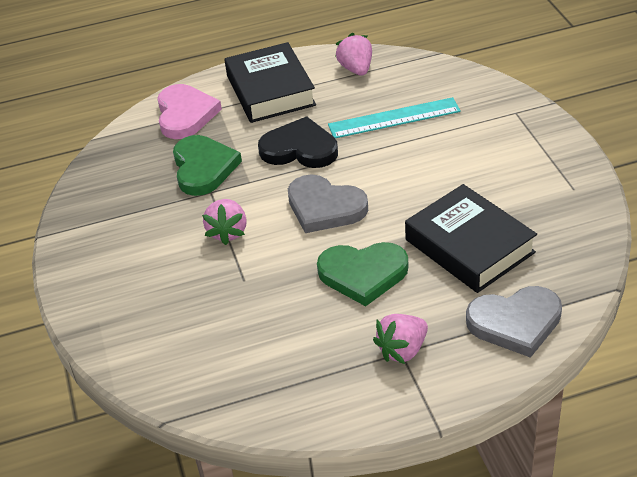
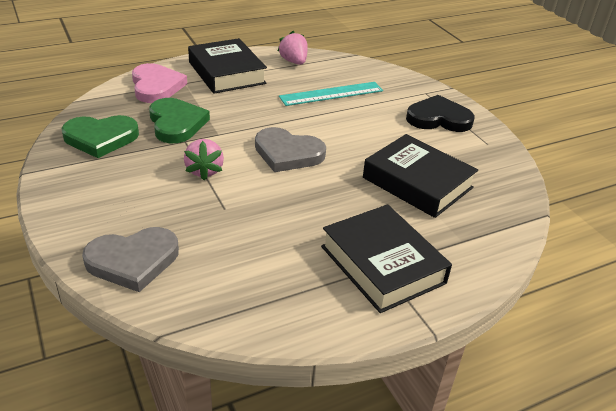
camera: 15 degrees left, 5 degrees down
(299, 149) = (258, 112): black heart -> black heart (438, 118)
(363, 274) = (332, 203): green heart -> green heart (101, 138)
(402, 350) = (382, 264): pink strawberry -> black book
(515, 323) = (474, 241): grey heart -> grey heart (133, 261)

